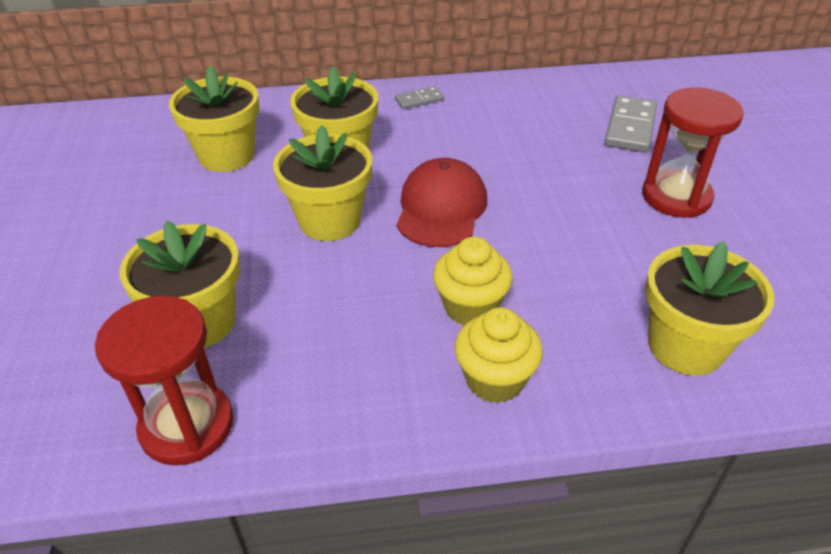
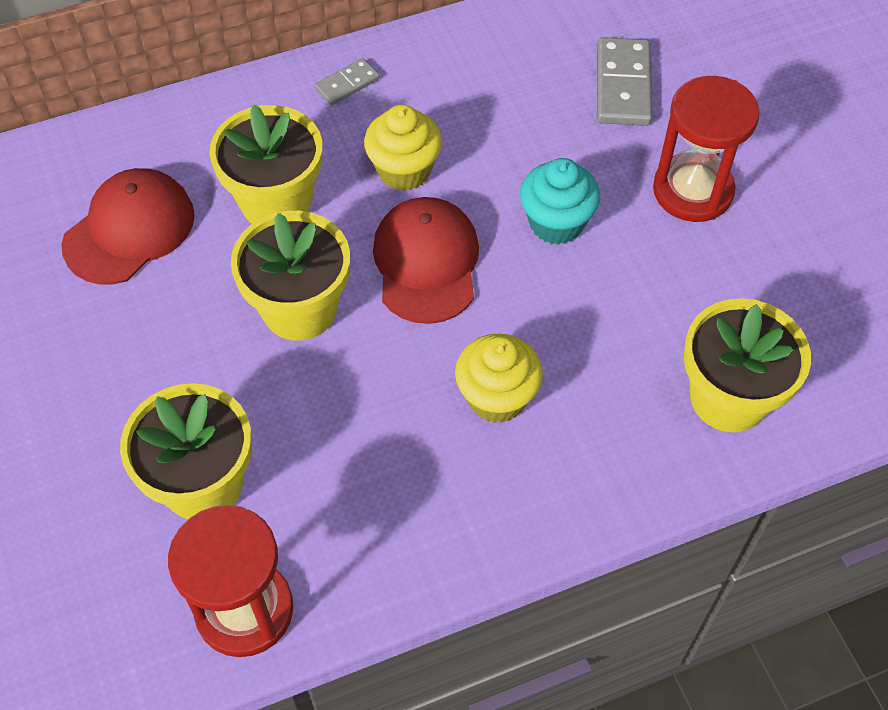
camera: 15 degrees left, 15 degrees up
(227, 155) = (129, 230): yellow flower pot -> red cap
(495, 380) = (544, 482): yellow cupcake -> yellow cupcake (404, 170)
(555, 200) = (556, 223): none -> turquoise cupcake

